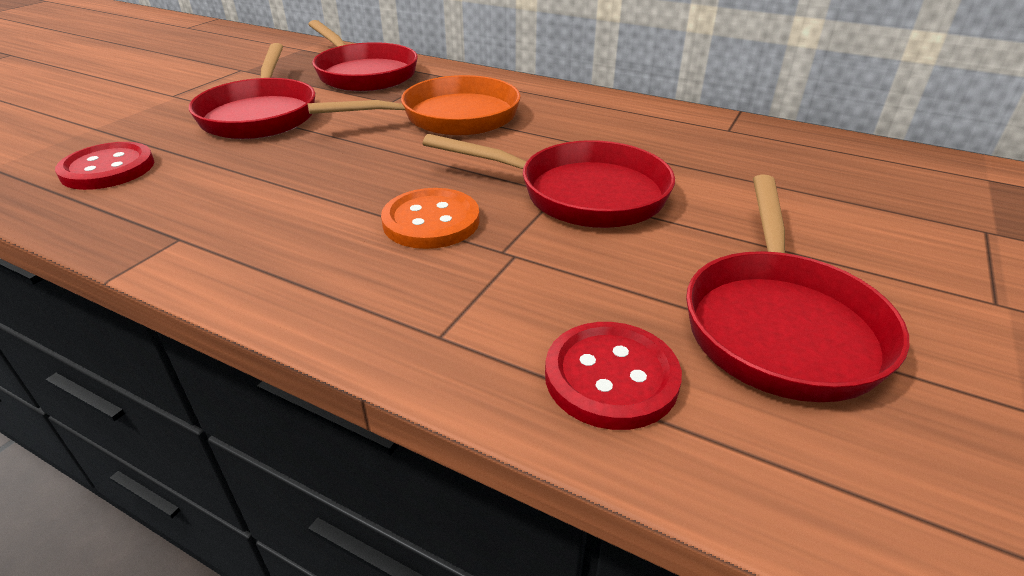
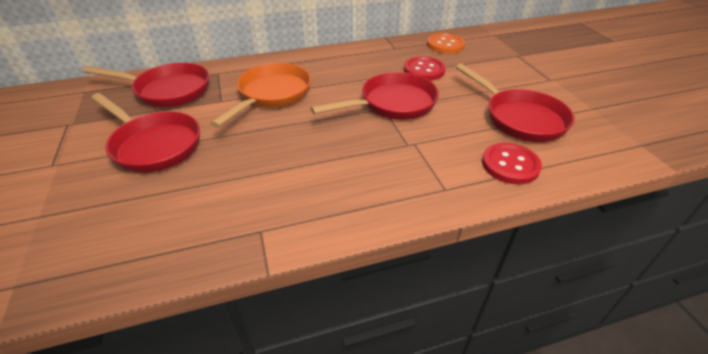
camera: 45 degrees left, 5 degrees up
(108, 169) = (122, 230): red button -> red button (424, 70)
(431, 221) = (360, 149): orange button -> orange button (445, 45)

